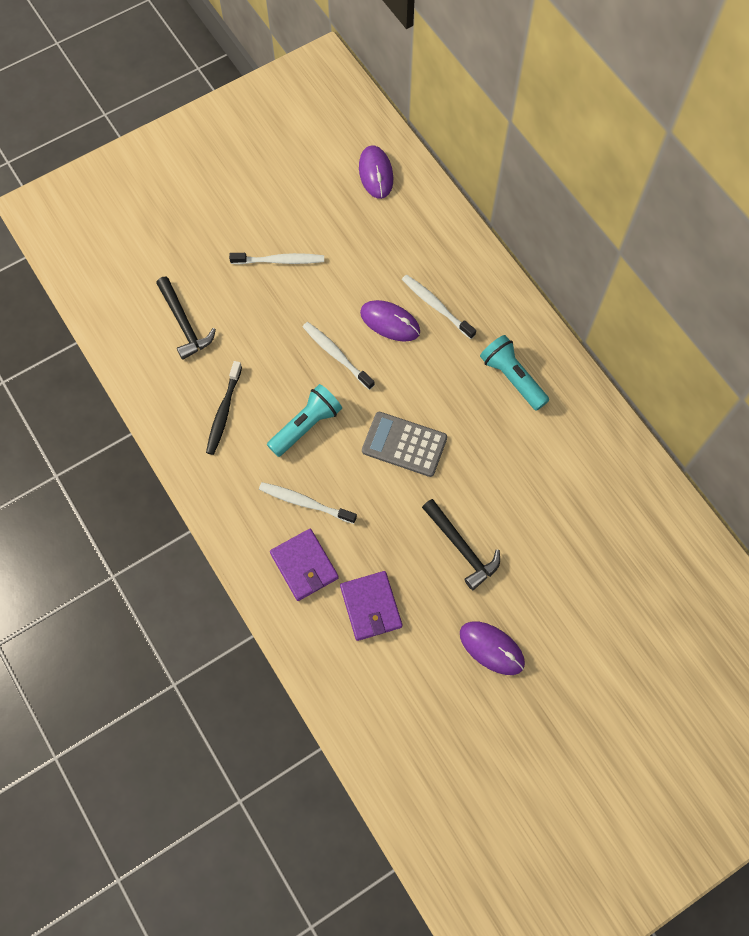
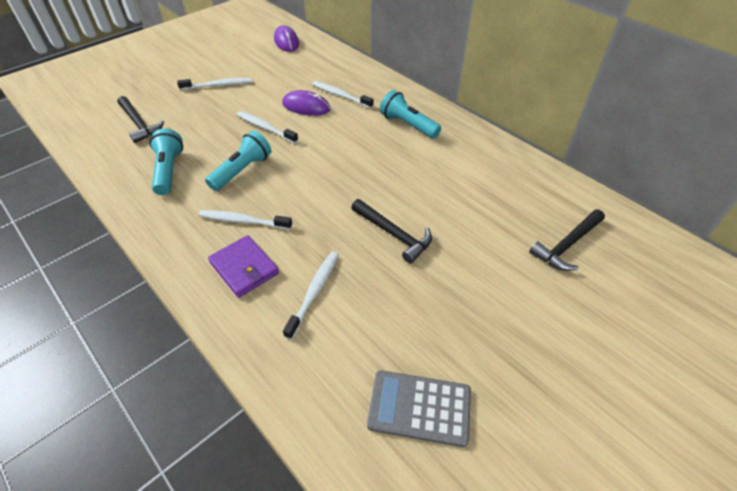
camera: 10 degrees left, 20 degrees down
(223, 412) = (169, 170): black toothbrush -> turquoise flashlight
(371, 606) = (314, 292): purple wallet -> white toothbrush
(404, 444) = (328, 172): grey calculator -> grey calculator (419, 408)
(491, 648) = (443, 310): purple mouse -> none
(640, 593) = (566, 245): none -> black hammer

